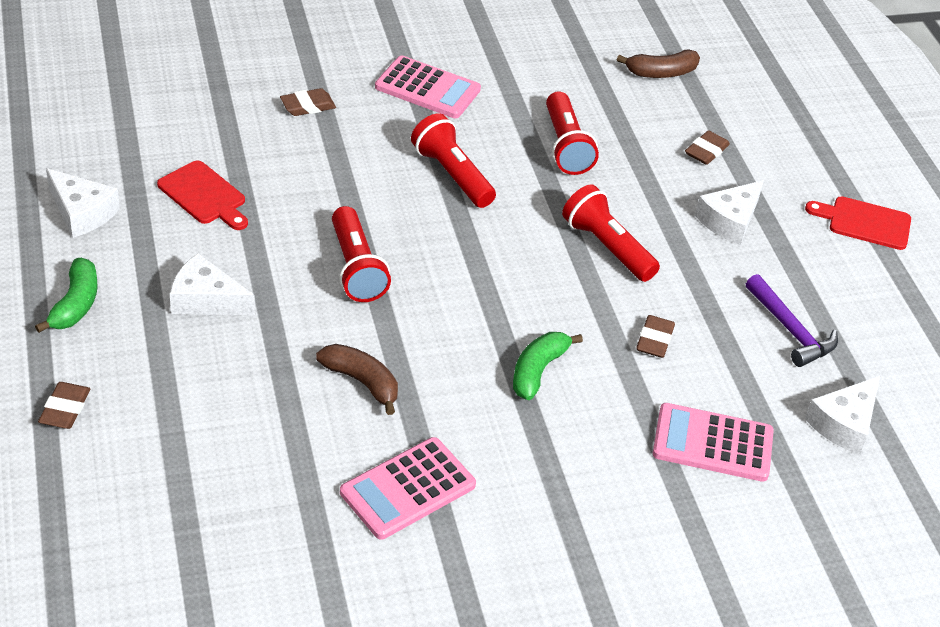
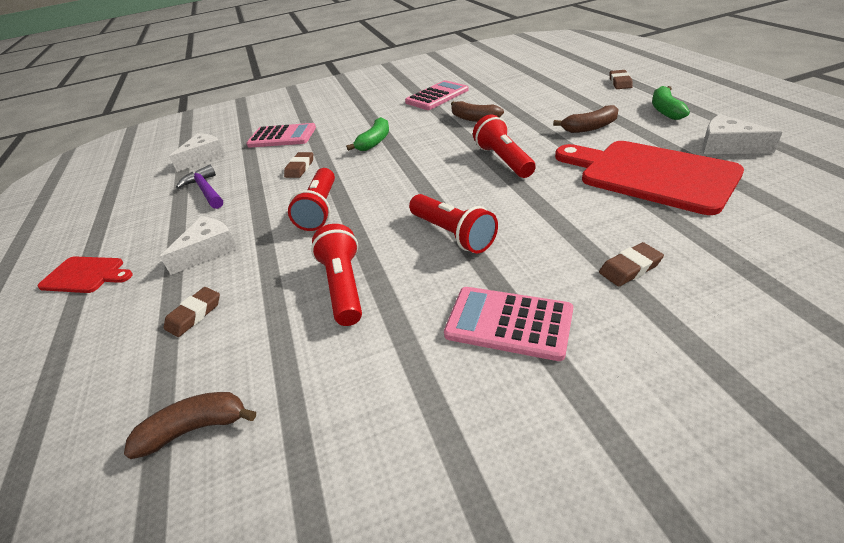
camera: 175 degrees left, 5 degrees down
(204, 195) = (650, 174): red cutting board -> red cutting board, size x1.93
(206, 299) = (590, 127): white cheese -> brown banana
(606, 247) = (320, 210): red flashlight -> red flashlight turned 45 degrees clockwise

